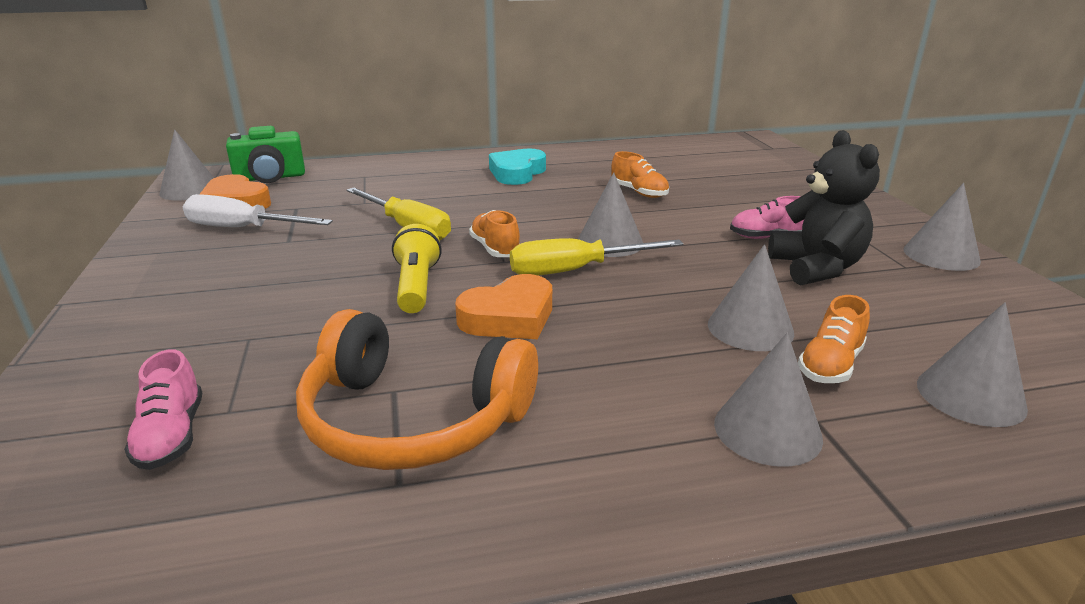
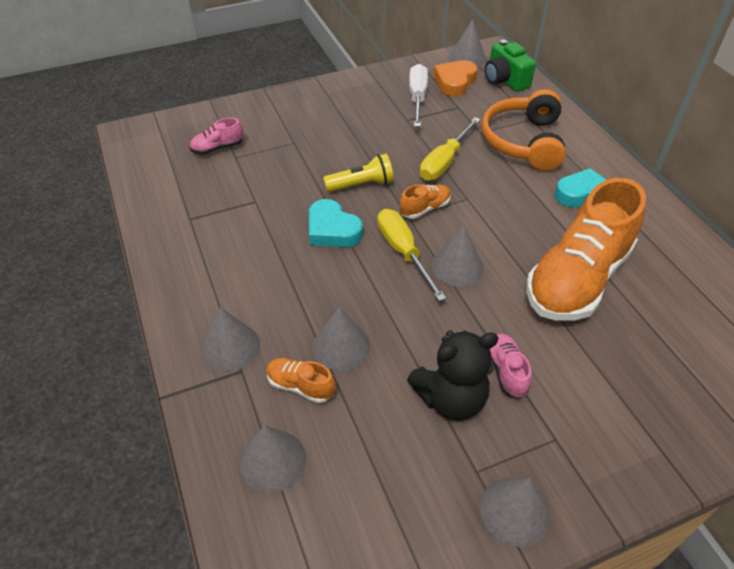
camera: 80 degrees right, 20 degrees up
(412, 420) = (232, 212): orange headphones -> orange headphones (523, 141)
(509, 317) = (332, 230): orange heart -> turquoise heart
(639, 192) = (577, 279): orange shoe -> orange shoe, size x2.43

